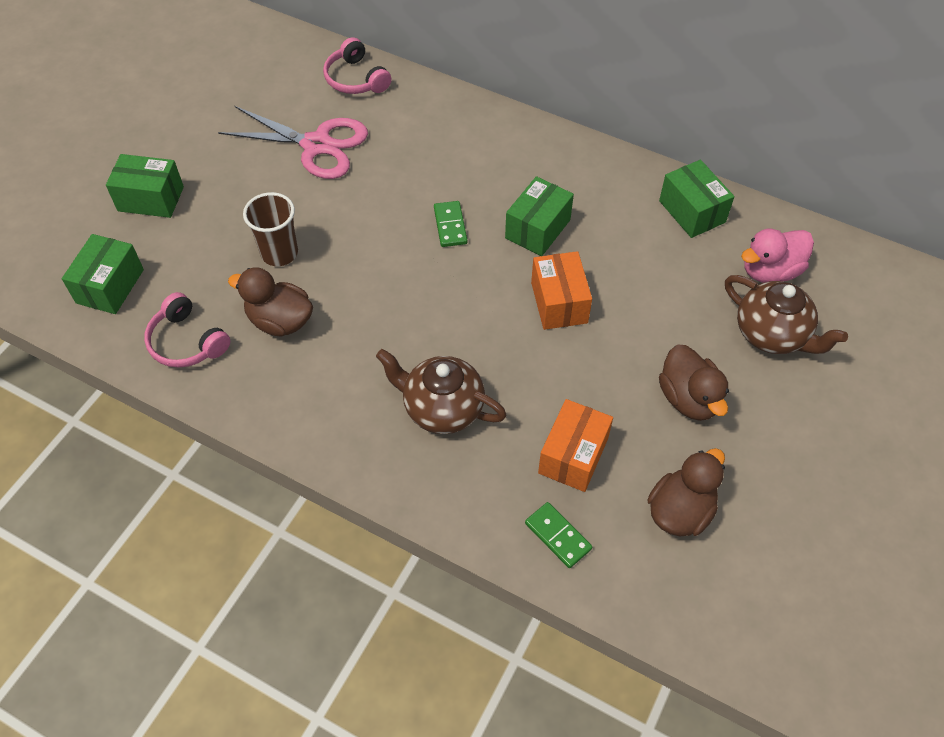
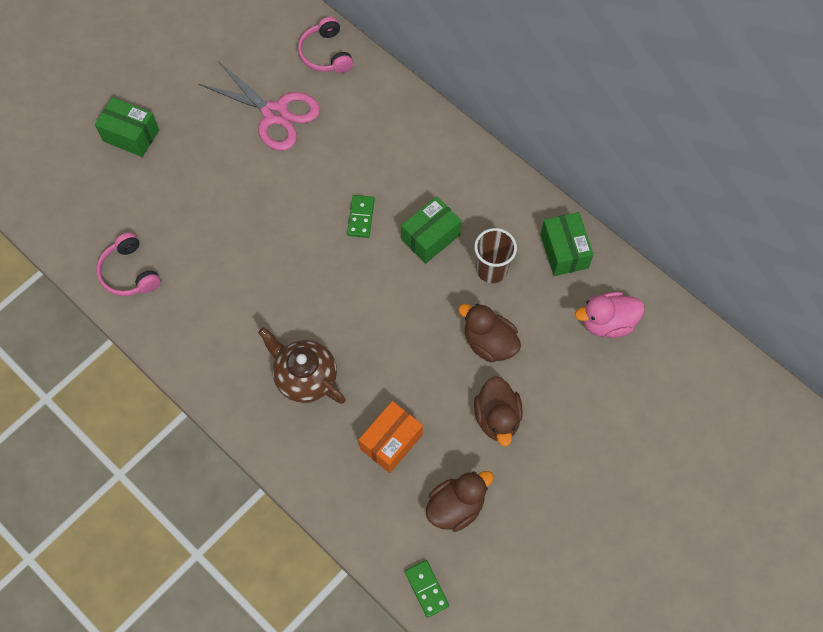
camera: 15 degrees right, 10 degrees up
(110, 286) = (83, 209): green box -> none
(279, 253) = (219, 210): brown cup -> brown cup (491, 270)
(280, 321) = (204, 272): brown duck -> brown duck (489, 343)
(557, 536) = (358, 502): green domino -> green domino (426, 589)
(559, 302) = (425, 309): orange box -> none
(772, 334) = (585, 379): brown teapot -> none

